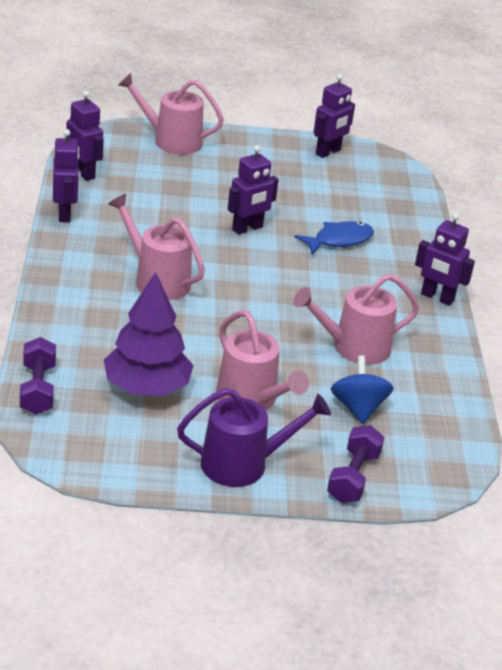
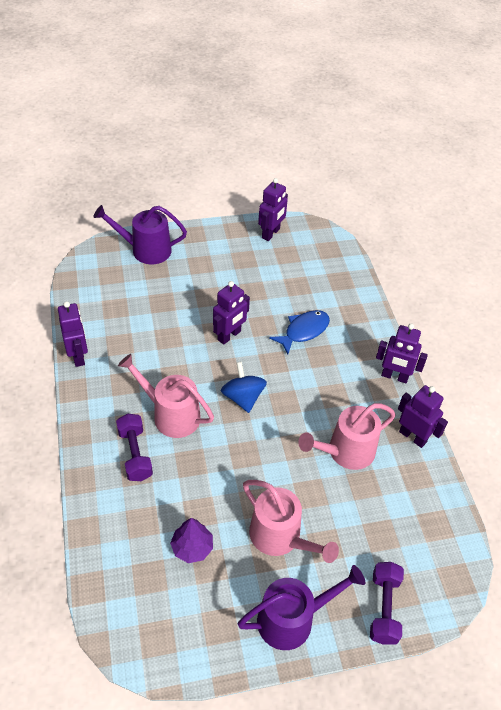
camera: 10 degrees left, 15 degrees up
(38, 389) = (102, 576): purple dumbbell -> purple dumbbell (135, 454)
(83, 173) = (83, 304): purple robot -> purple robot (413, 436)
(147, 387) = (192, 547): purple tree -> purple tree, size x0.56
(171, 141) = (146, 250): pink watering can -> purple watering can
(358, 408) = (367, 523): blue spinning top -> blue spinning top (243, 397)

